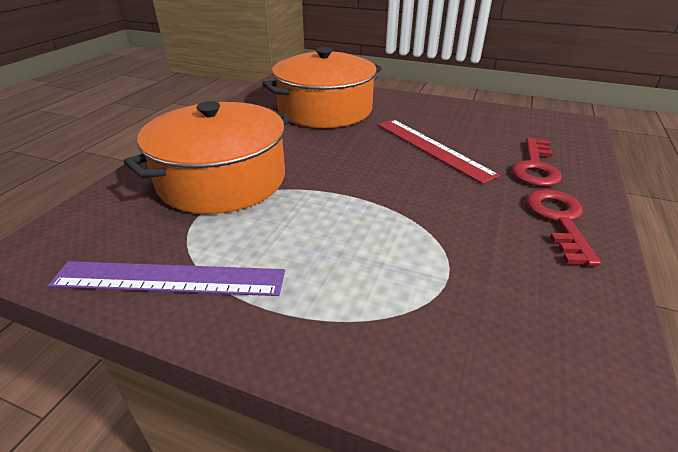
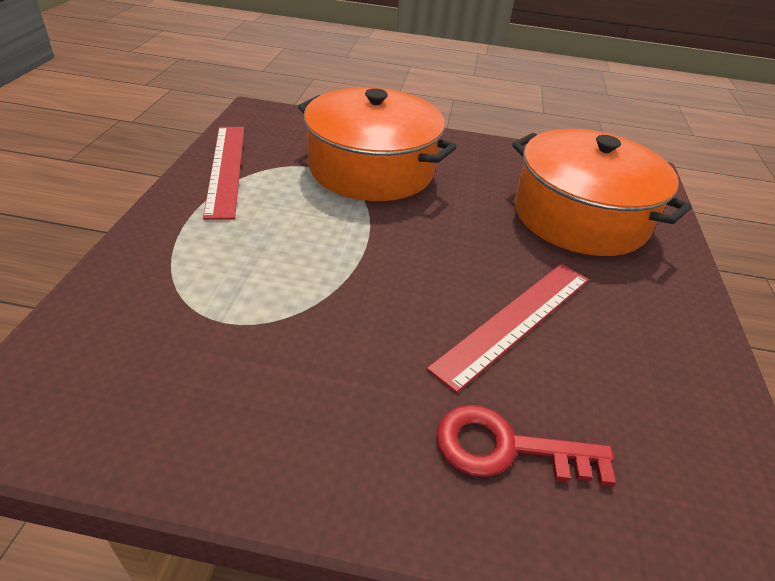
camera: 75 degrees right, 5 degrees up
(169, 279) = (226, 168): purple ruler -> red ruler
(559, 220) = (346, 448): red key -> none

